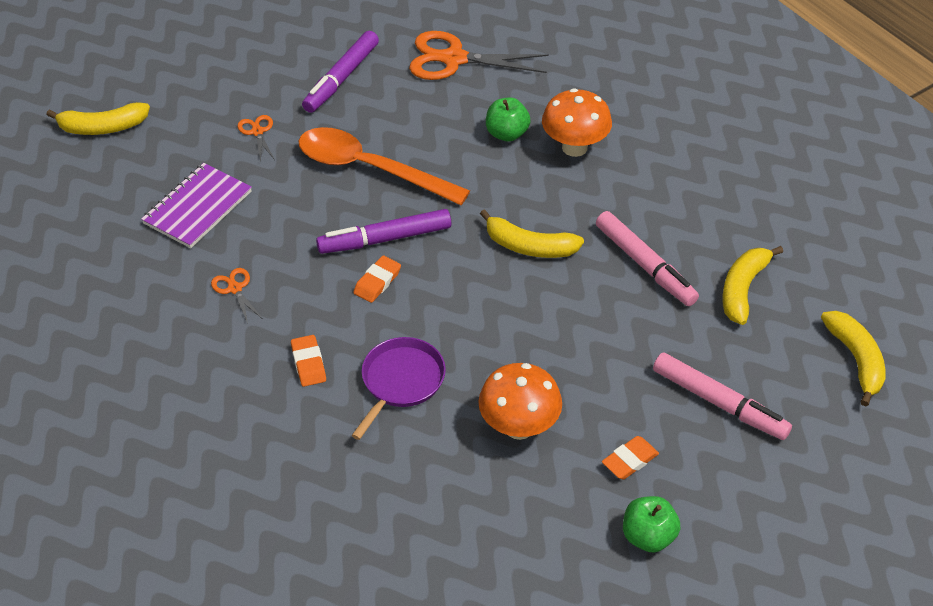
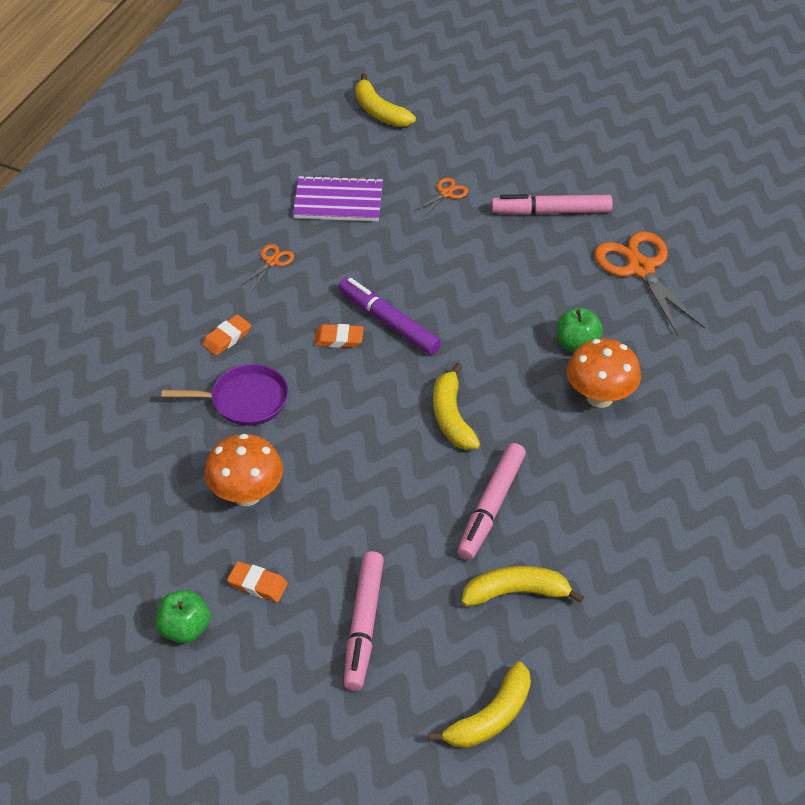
camera: 60 degrees right, 0 degrees up
(341, 78) = (551, 212): purple marker -> pink marker
(370, 169) = (460, 277): orange spoon -> none

